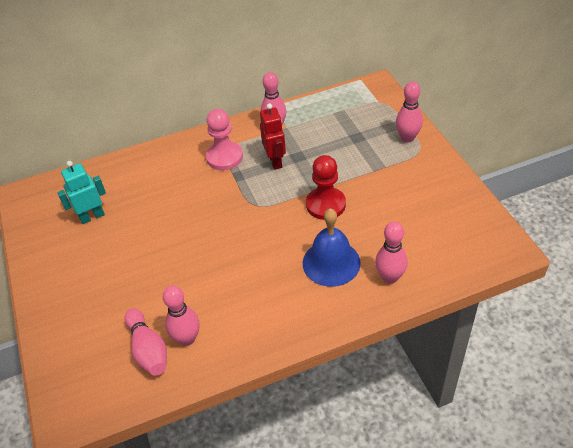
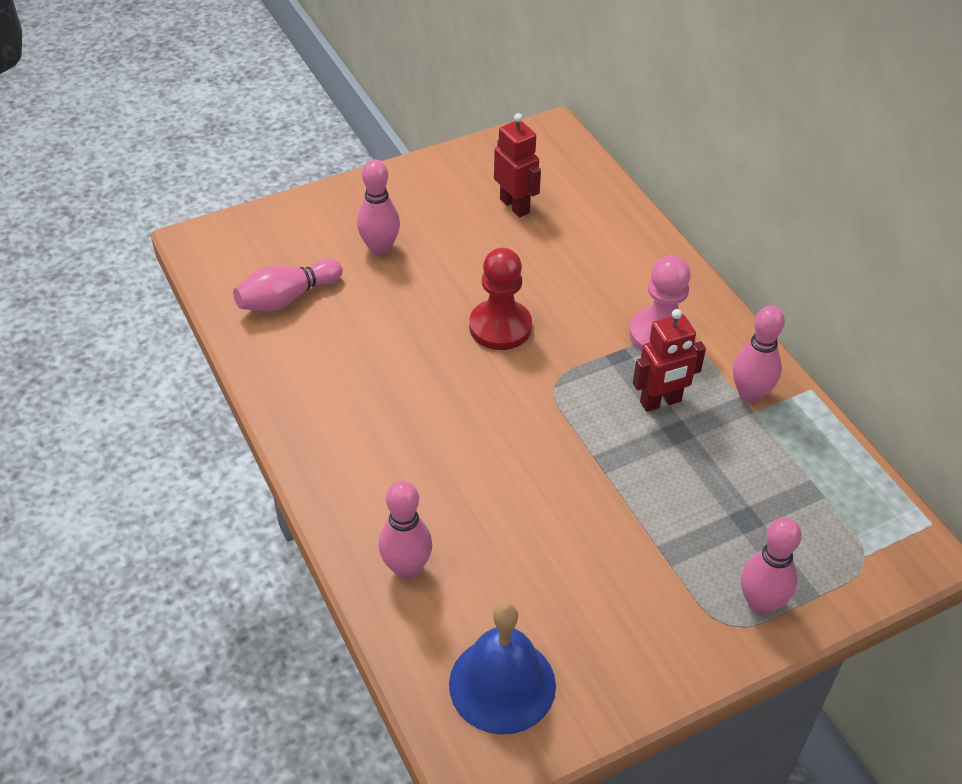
camera: 80 degrees right, 0 degrees up
(92, 216) = (515, 206): turquoise robot -> red robot
(187, 338) = (301, 333): pink bowling pin -> pink bowling pin (380, 249)
(325, 205) = (563, 476): red pawn -> red pawn (500, 327)
(331, 263) = (436, 488): blue bell -> blue bell (502, 684)

